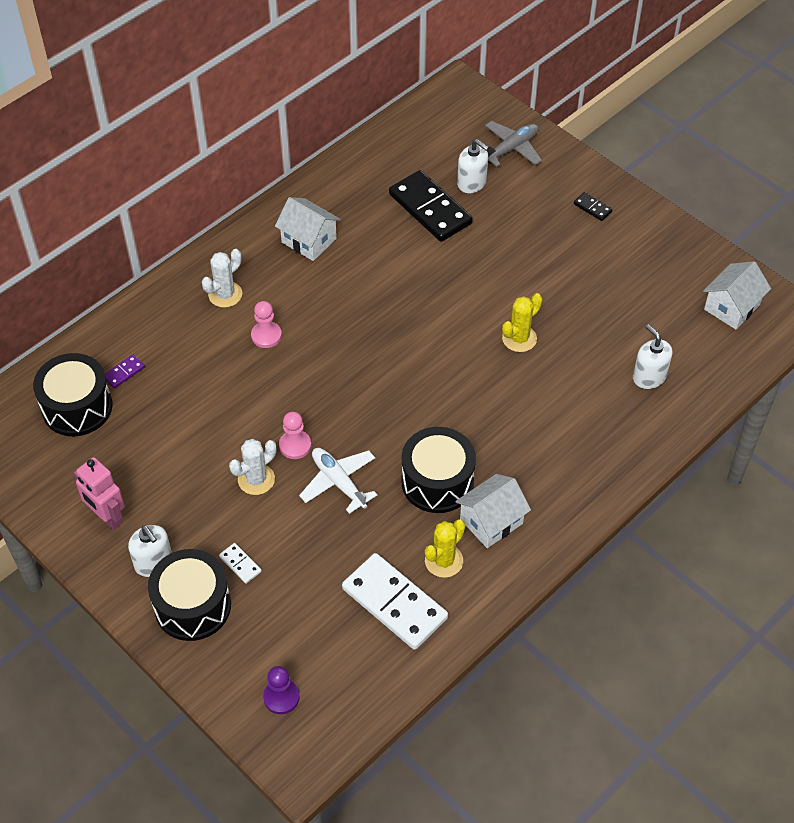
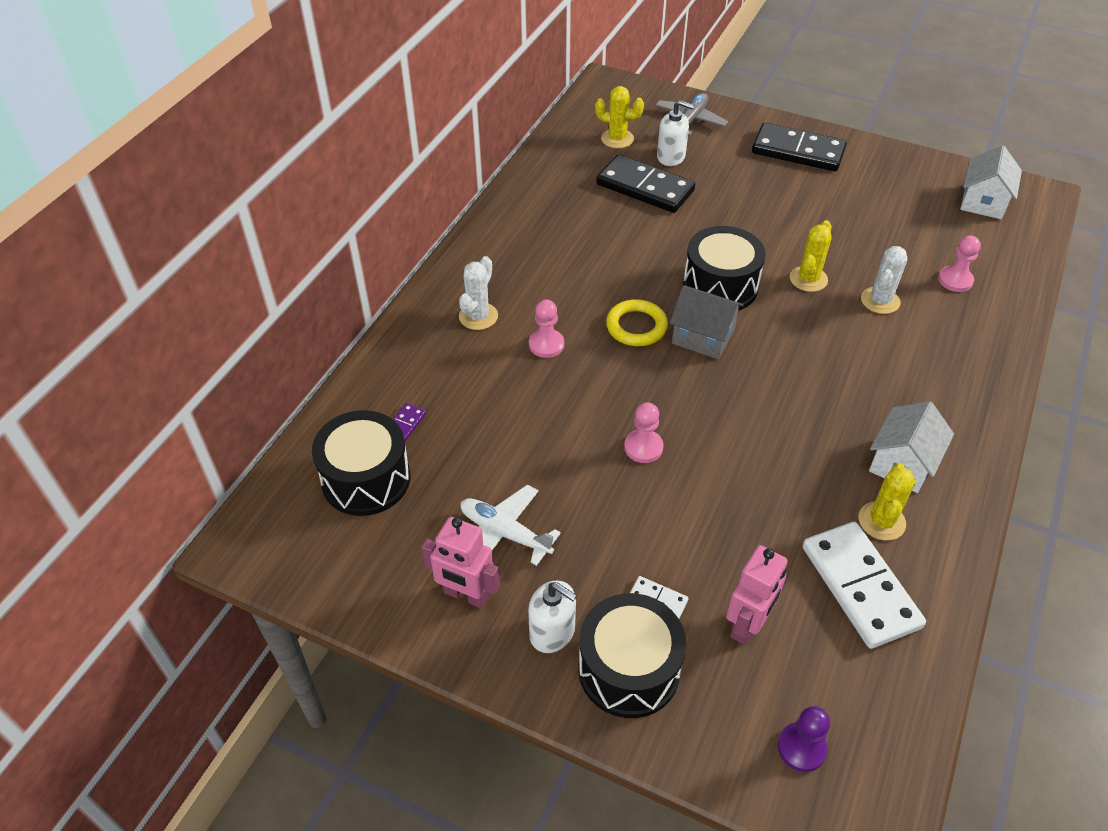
camera: 20 degrees left, 5 degrees down
(256, 479) = (621, 497): white cactus -> white cactus (880, 301)
(294, 603) = (747, 625): none -> pink robot
(309, 240) = (539, 244): white house -> none
(339, 482) = (715, 472): white plane -> white plane (505, 533)
(347, 341) = (636, 326): none -> yellow ring
(394, 603) = (860, 587): white domino -> white domino turned 45 degrees clockwise
(397, 366) = (703, 337): none -> grey house
(434, 151) = (617, 139): none -> yellow cactus
(437, 482) = (819, 440): black drum -> black drum (720, 286)
(592, 208) = (798, 151): black domino -> black domino, size x2.34
(649, 377) = (955, 280): white soap dispenser -> pink pawn

